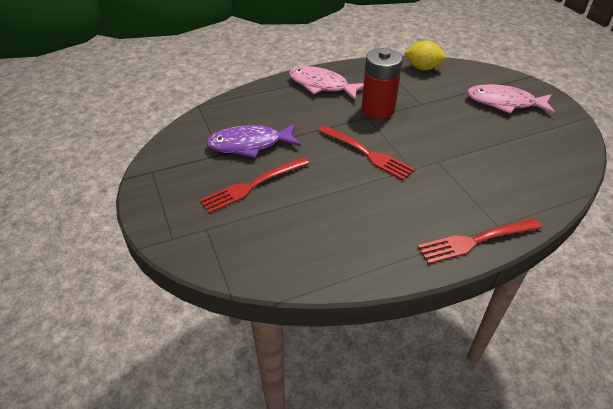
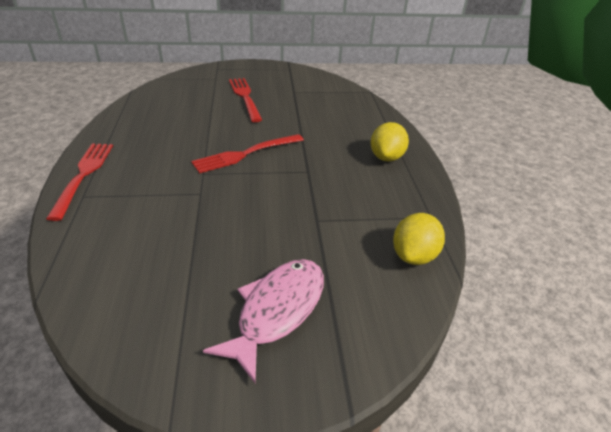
camera: 105 degrees right, 5 degrees down
(249, 145) = (298, 104): purple fish -> none
(322, 85) = (386, 157): pink fish -> yellow lemon
(378, 109) = (319, 182): red battery -> none

